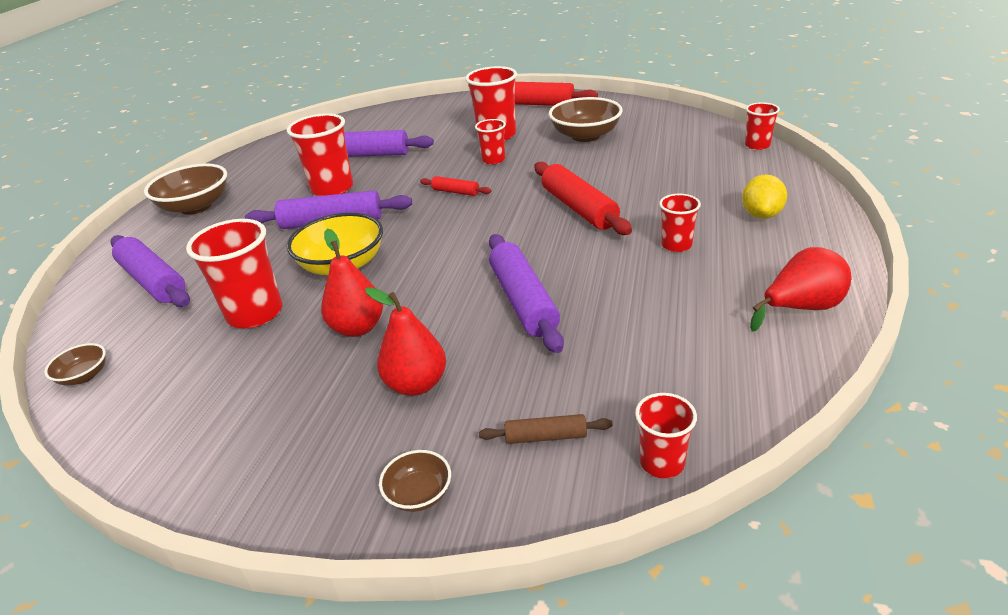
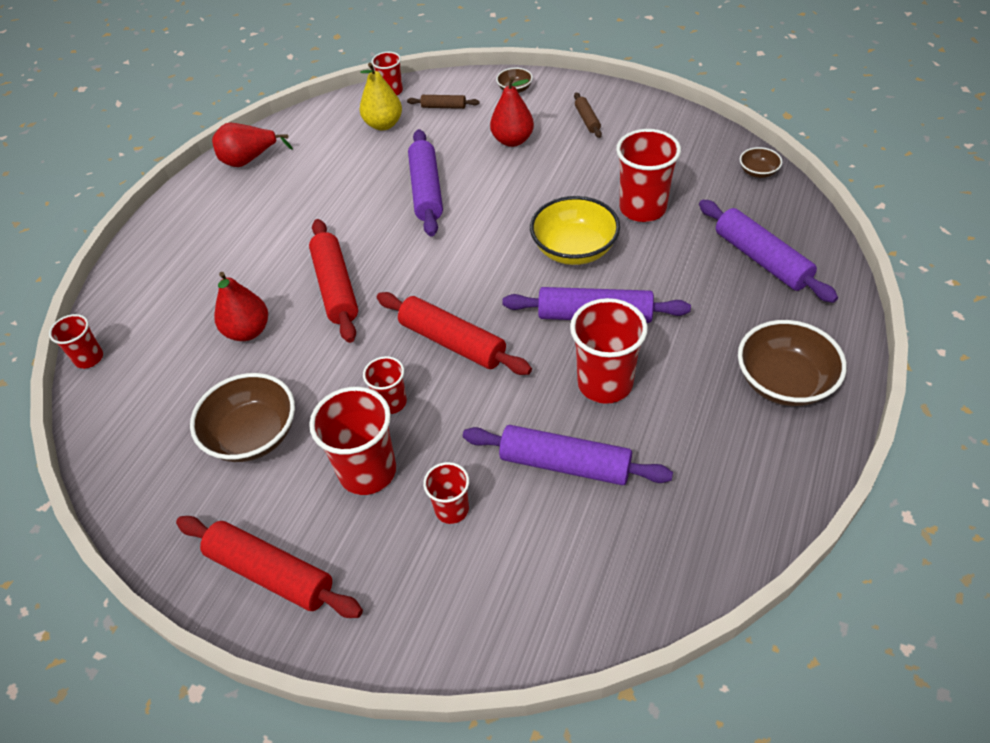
camera: 170 degrees left, 15 degrees up
(294, 436) = (587, 120): none -> brown rolling pin
(358, 328) = (554, 184): red pear -> red pear (248, 331)
(456, 192) = (452, 342): red rolling pin -> red rolling pin, size x1.98
(635, 388) = (383, 124): none -> yellow pear
(676, 245) = (283, 226): red cup -> red cup (452, 509)
(761, 215) = (190, 248): yellow lemon -> none

